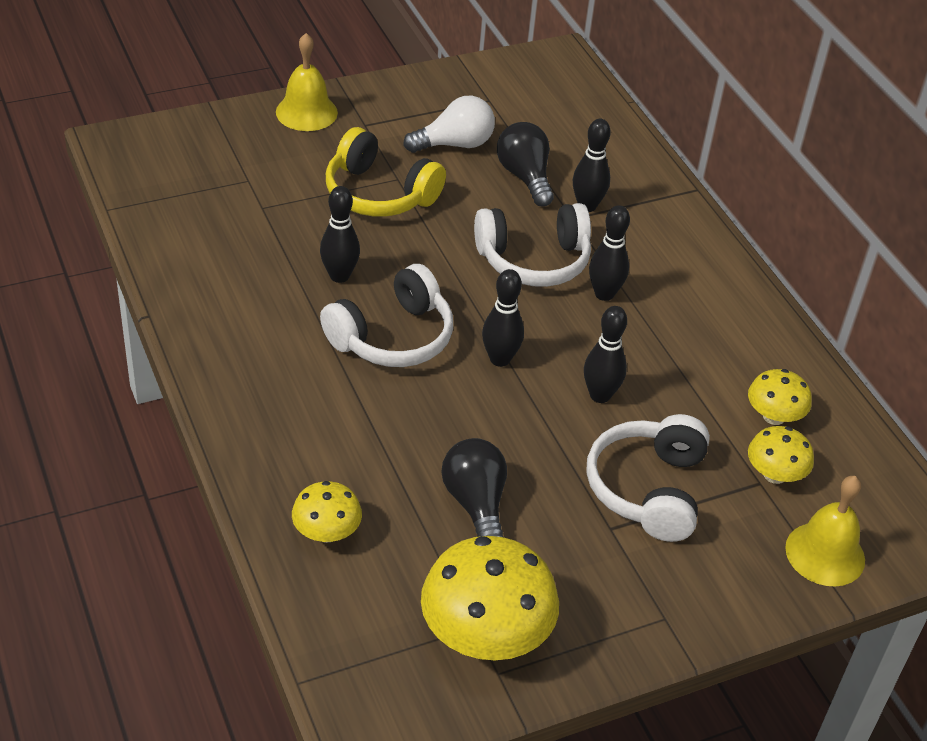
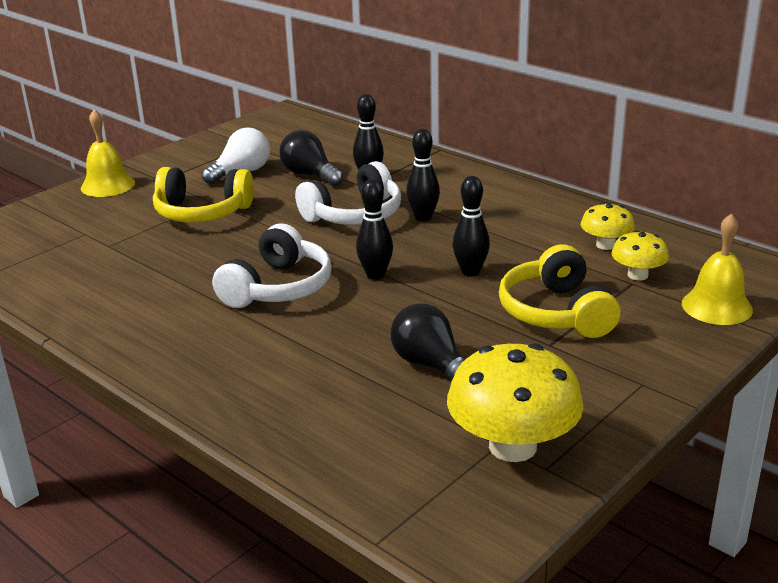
camera: 20 degrees left, 15 degrees down
(326, 532) = (318, 426): yellow mushroom -> none
(339, 276) = (205, 266): black bowling pin -> none
(648, 489) = (556, 312): white headphones -> yellow headphones

